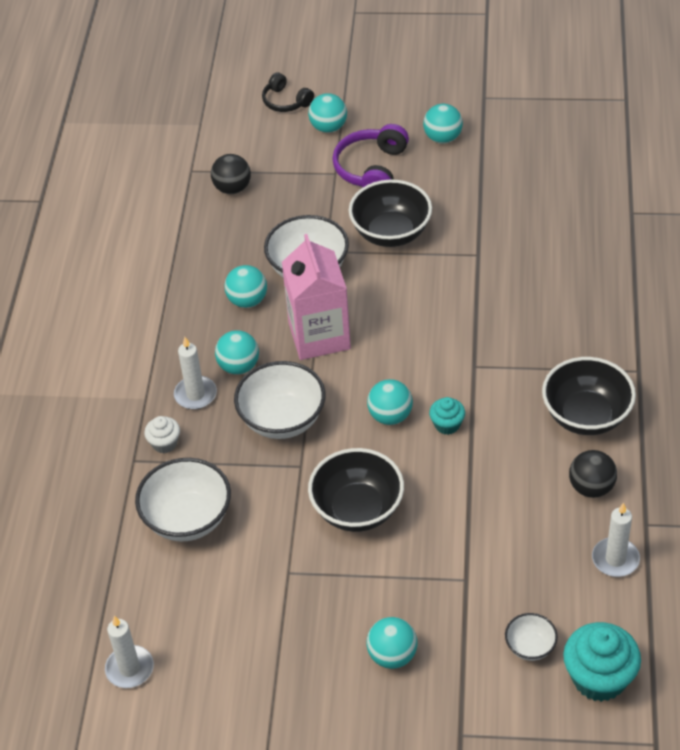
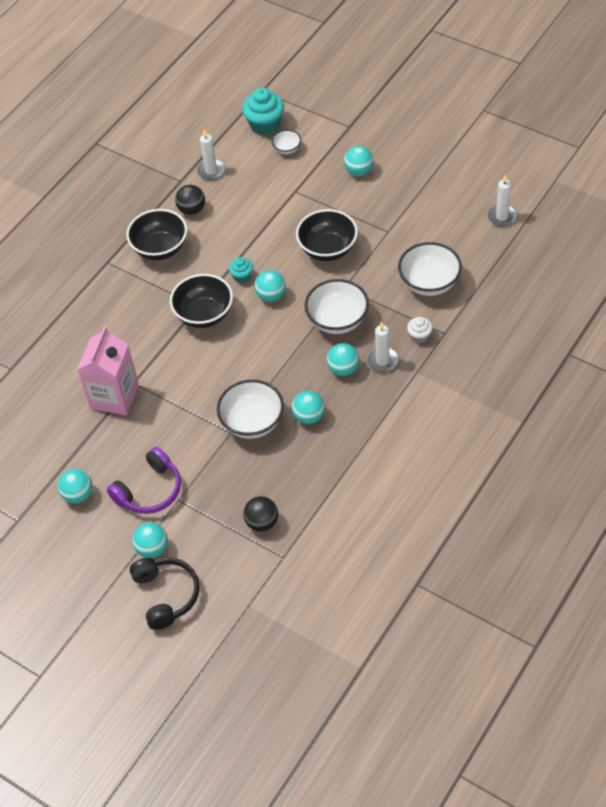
camera: 150 degrees left, 5 degrees up
(285, 101) = (166, 595): black headphones -> black headphones, size x1.57
(319, 336) = (278, 368): pink carton -> pink carton (114, 396)
(391, 233) = (177, 426): black bowl -> black bowl (204, 315)

